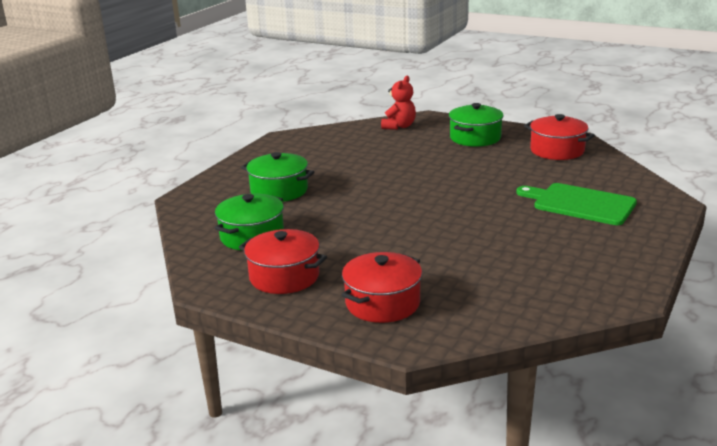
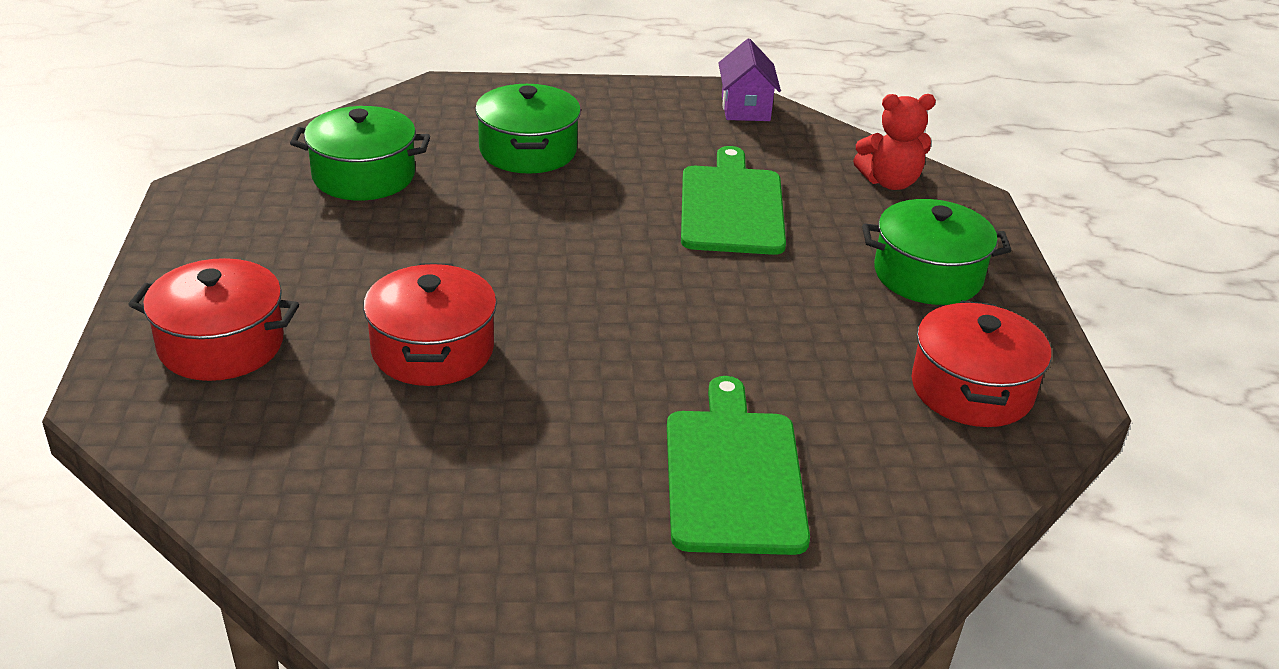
camera: 55 degrees right, 10 degrees up
(284, 277) = (258, 238): red pot -> red pot (432, 350)
(302, 137) = (745, 108): none -> purple house
(384, 159) = (731, 207): none -> green cutting board

